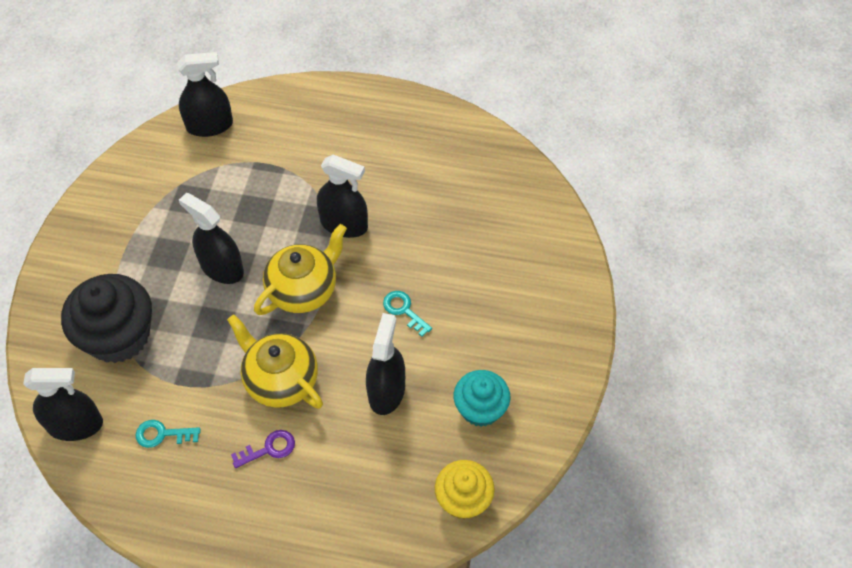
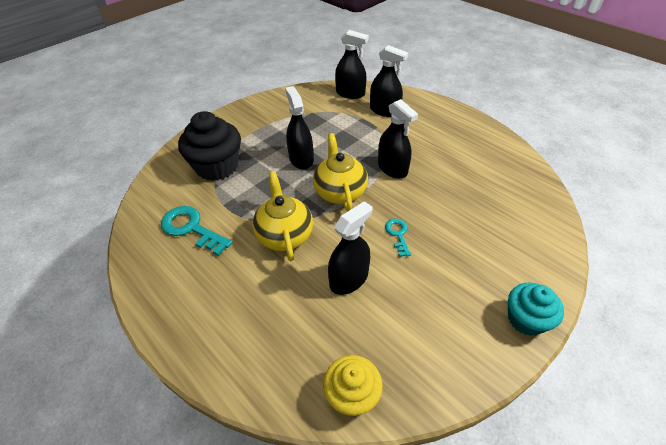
camera: 35 degrees right, 10 degrees down
(75, 425) = (154, 199): black spray bottle -> black spray bottle (384, 110)
(162, 434) = (191, 228): turquoise key -> turquoise key, size x1.76
(268, 449) = (243, 272): purple key -> none
(303, 290) = (340, 192): yellow teapot -> yellow teapot turned 90 degrees counterclockwise
(480, 408) = (412, 331): turquoise cupcake -> turquoise cupcake (526, 319)

